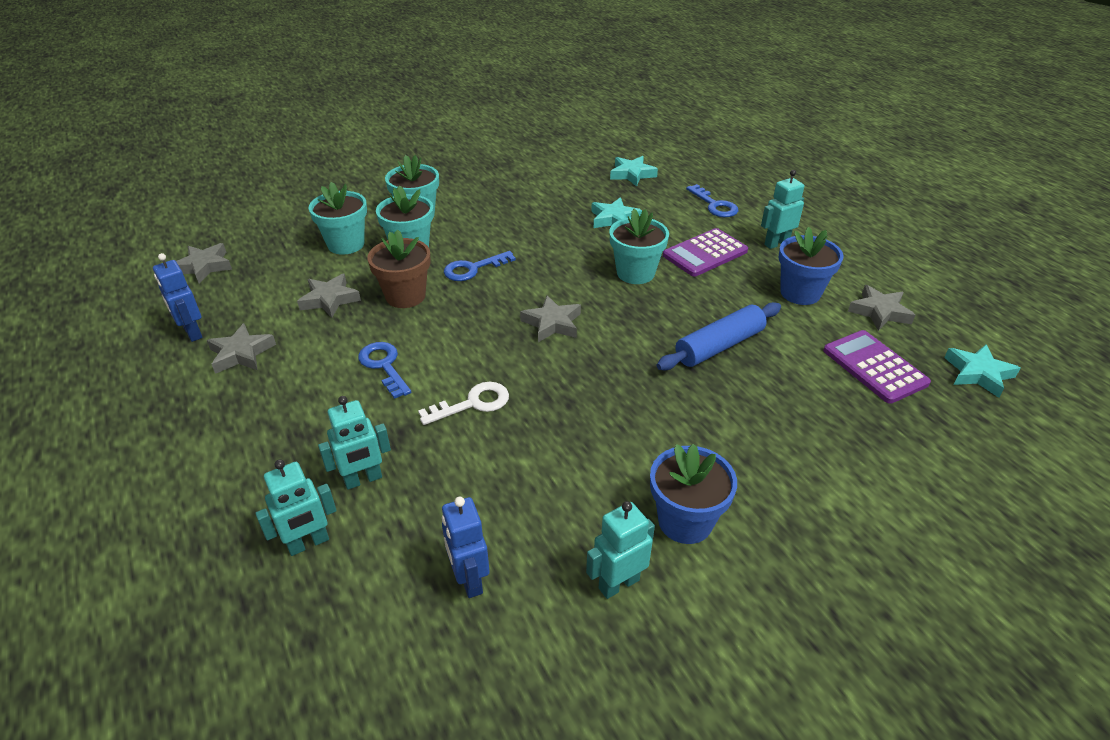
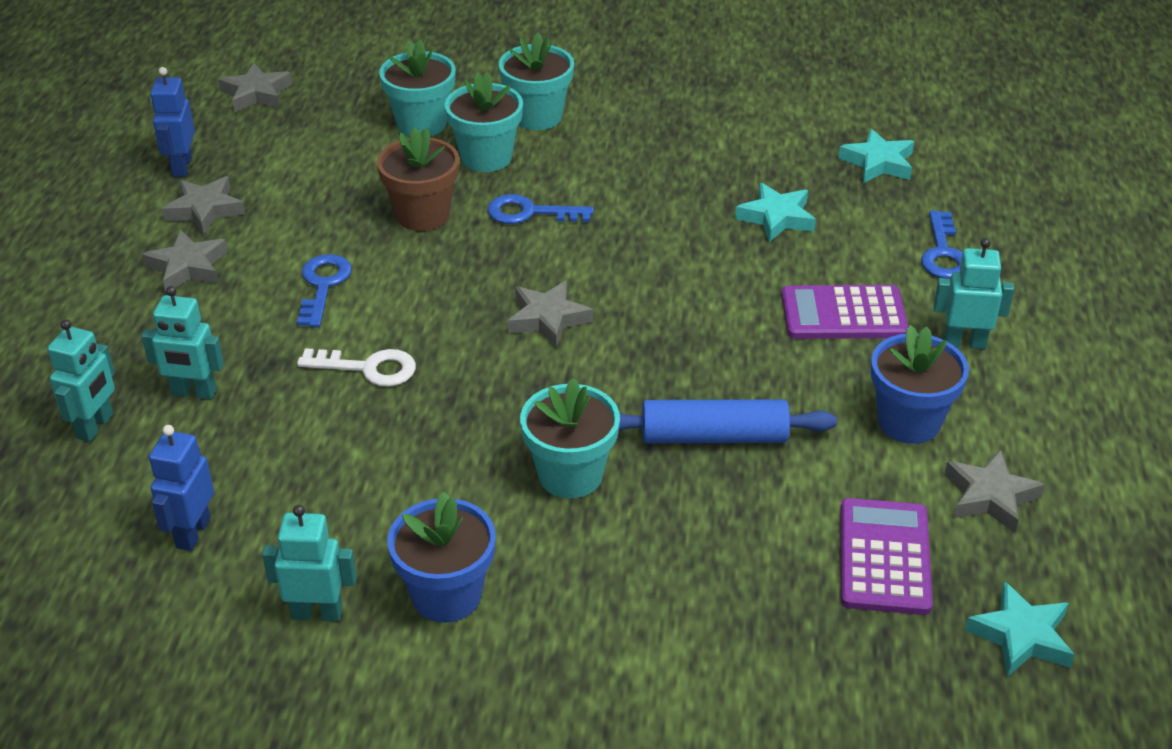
camera: 35 degrees right, 0 degrees up
(308, 543) = (95, 426): turquoise robot -> turquoise robot turned 75 degrees counterclockwise
(329, 299) = (341, 185): grey star -> grey star (188, 267)
(635, 273) = (719, 301): turquoise flower pot -> turquoise flower pot (570, 475)

